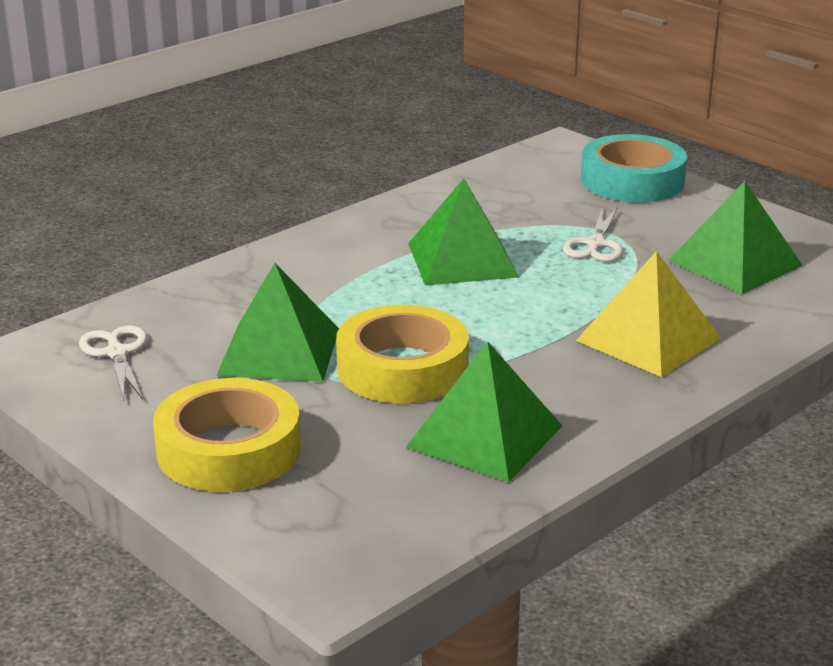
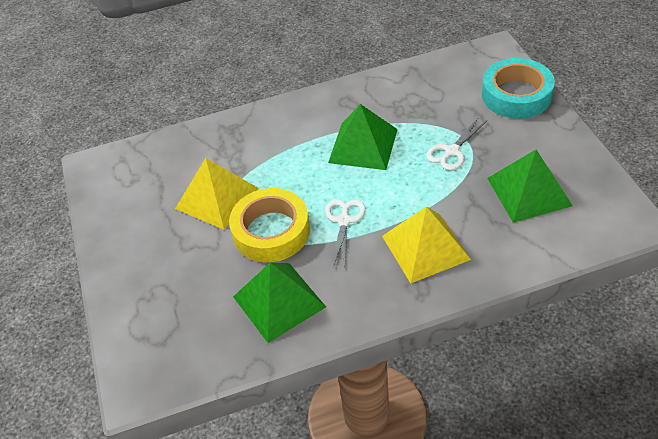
camera: 30 degrees right, 20 degrees up
(117, 353) = (138, 176): white scissors -> white scissors (344, 221)
(229, 449) = (147, 269): yellow tape -> none
(279, 351) = (217, 198): green pyramid -> yellow pyramid

